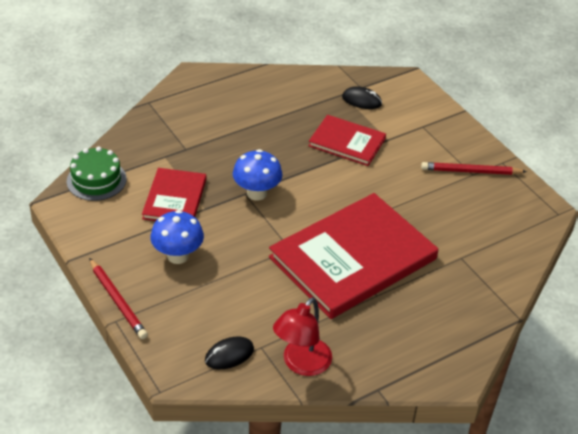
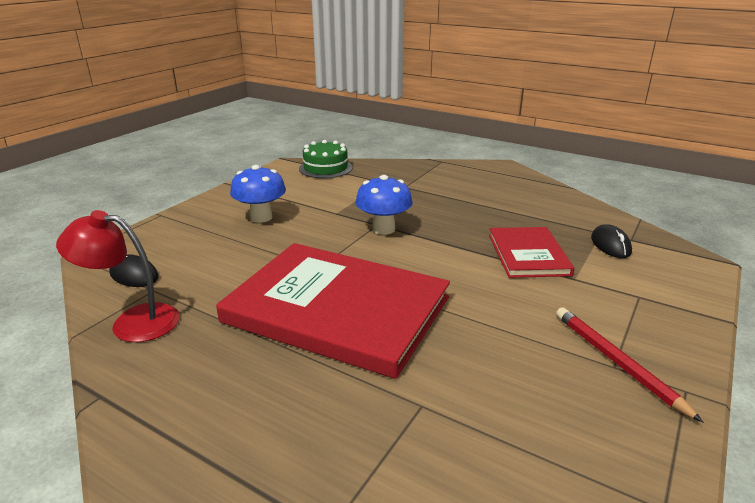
camera: 65 degrees right, 15 degrees down
(118, 301) = (186, 209): red pencil -> none
(175, 199) = (335, 198): red book -> none

